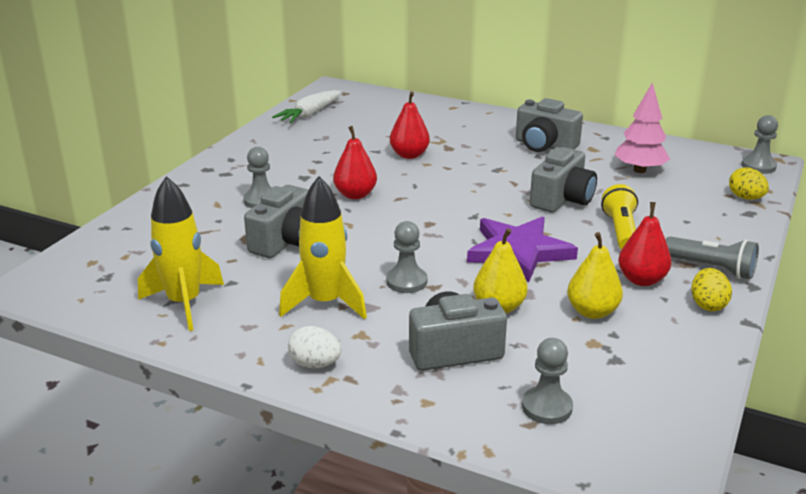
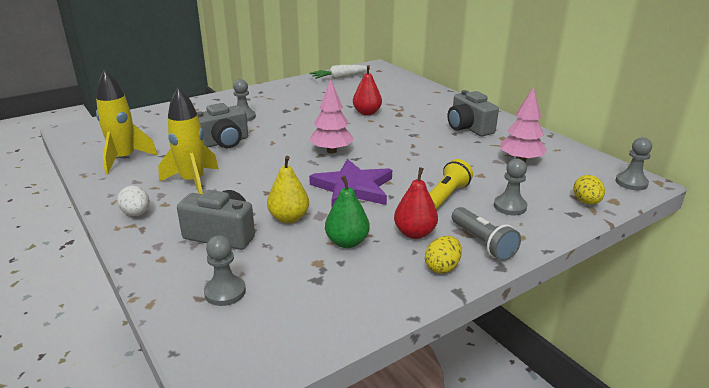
camera: 30 degrees right, 0 degrees up
(355, 195) = (300, 127): red pear -> none
(406, 281) = (256, 184): grey pawn -> grey pawn (510, 206)
(435, 215) = (331, 151): none -> pink tree
(562, 199) = (432, 164): grey camera -> none
(592, 312) = (347, 242): yellow pear -> green pear

